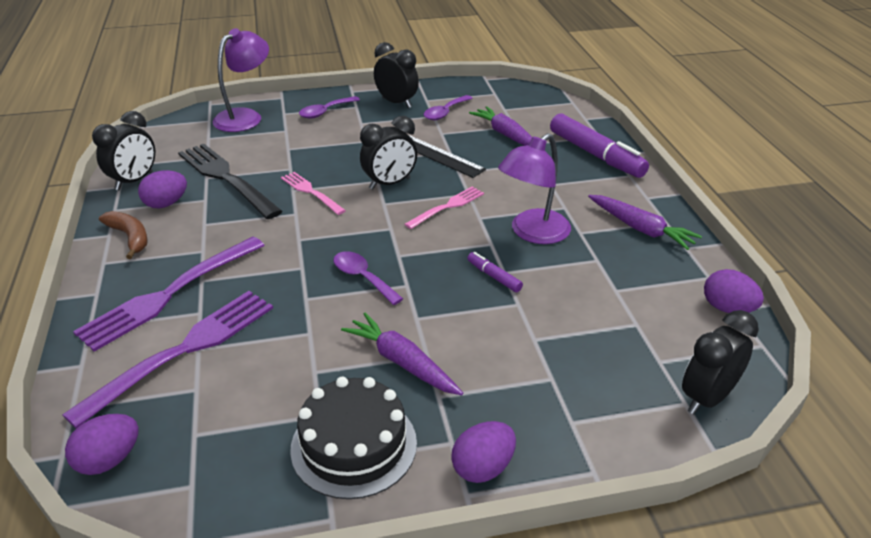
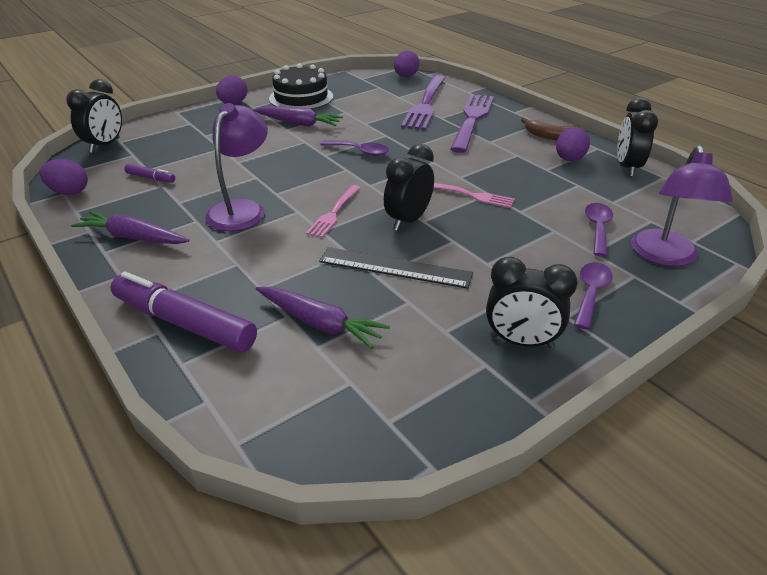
camera: 155 degrees right, 0 degrees up
(226, 178) = (560, 188): black fork -> none
(445, 112) = (434, 343): purple spoon -> purple spoon (597, 228)
(494, 276) = (262, 172): purple marker -> purple marker (151, 178)

